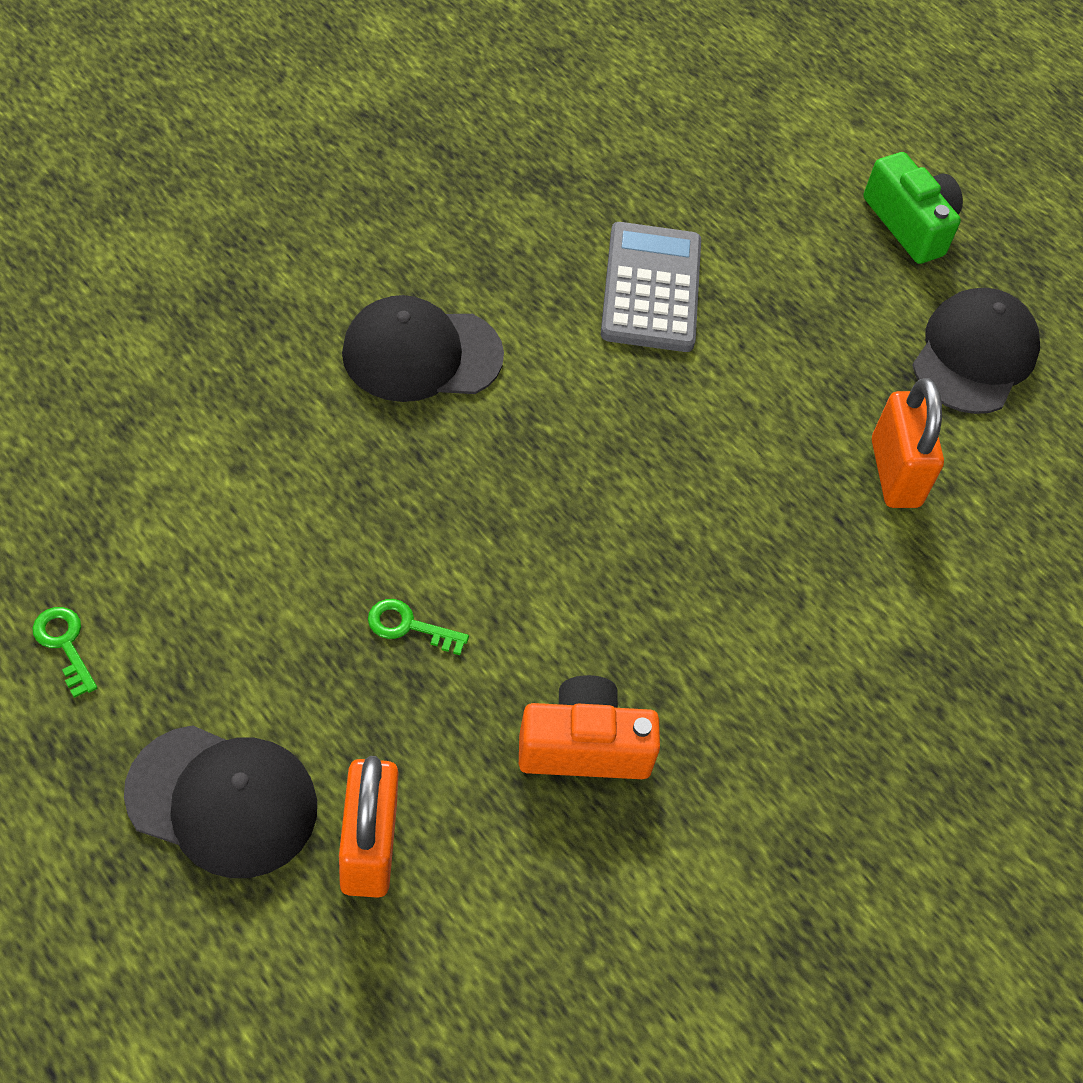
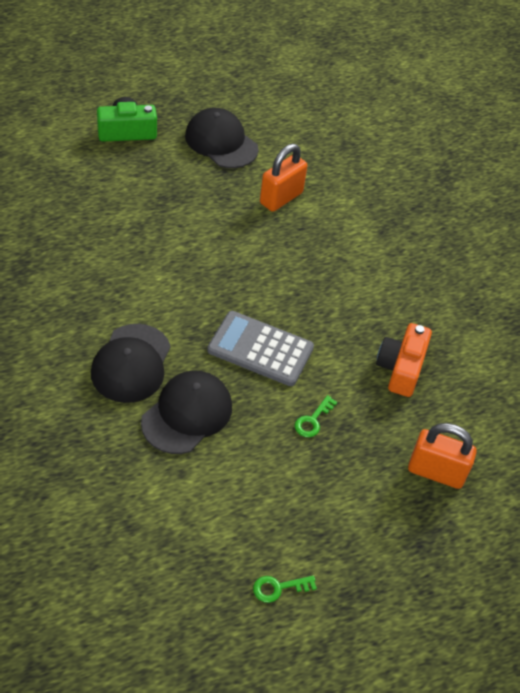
camera: 70 degrees left, 5 degrees down
(222, 801) = (396, 530): black cap -> black cap (187, 414)
(651, 288) = (125, 248): grey calculator -> grey calculator (260, 349)
(895, 473) = (281, 198): orange padlock -> orange padlock turned 60 degrees counterclockwise

